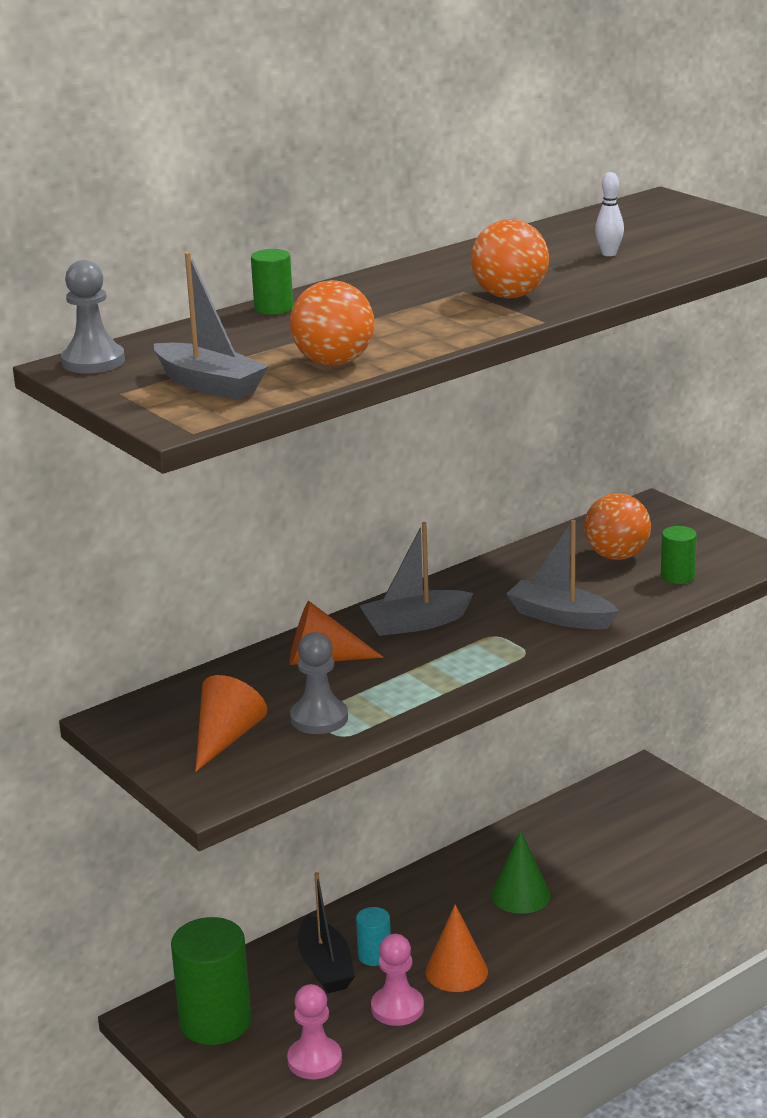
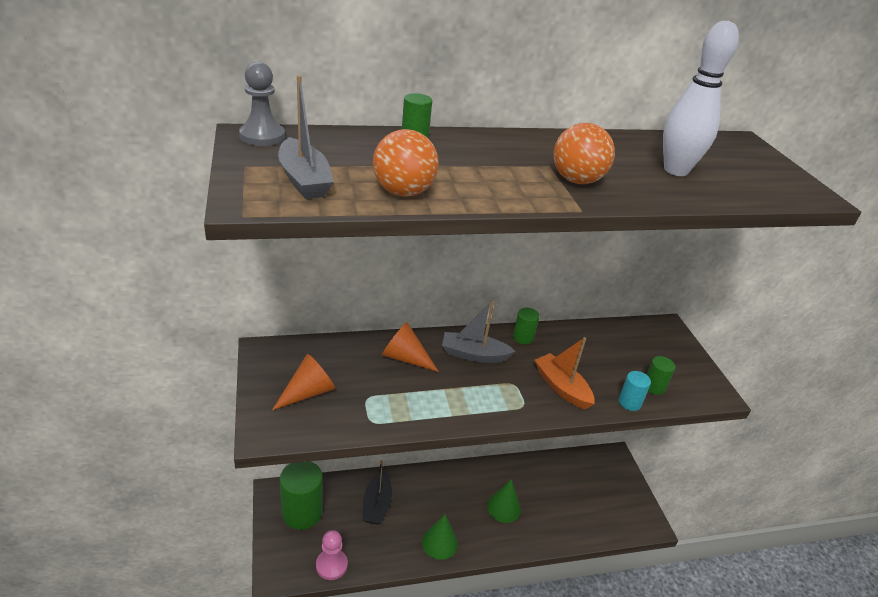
camera: 20 degrees right, 10 degrees up
(319, 718) = (369, 402): grey pawn -> none
(374, 955) = (405, 510): turquoise cylinder -> turquoise cylinder (629, 402)
(397, 1008) = (394, 552): pink pawn -> none
(456, 971) = (439, 542): orange cone -> green cone
(465, 583) = (523, 337): none -> green cylinder
(560, 617) = (561, 387): grey boat -> orange boat
(609, 254) = (676, 170): white bowling pin -> white bowling pin, size x2.30
(616, 556) = (625, 355): orange ball -> none

